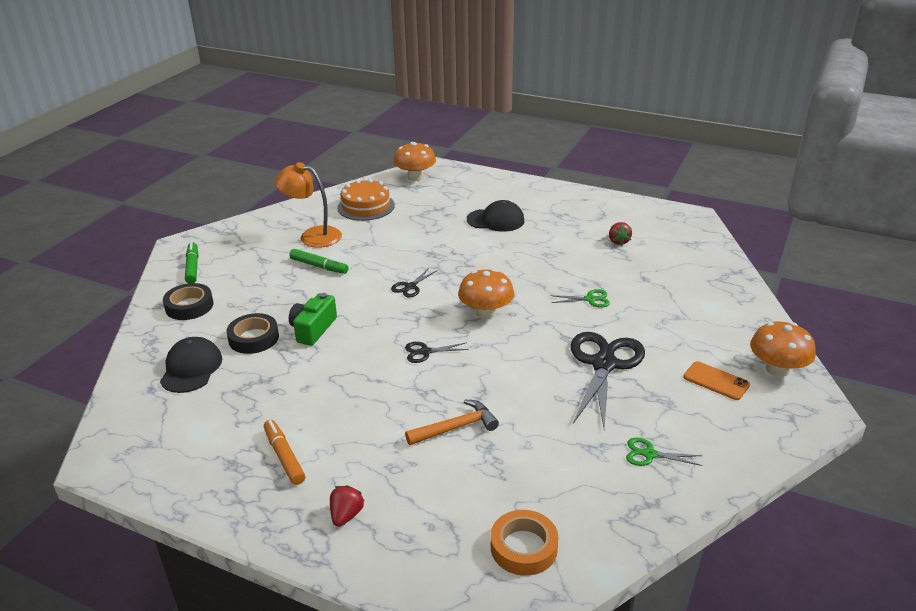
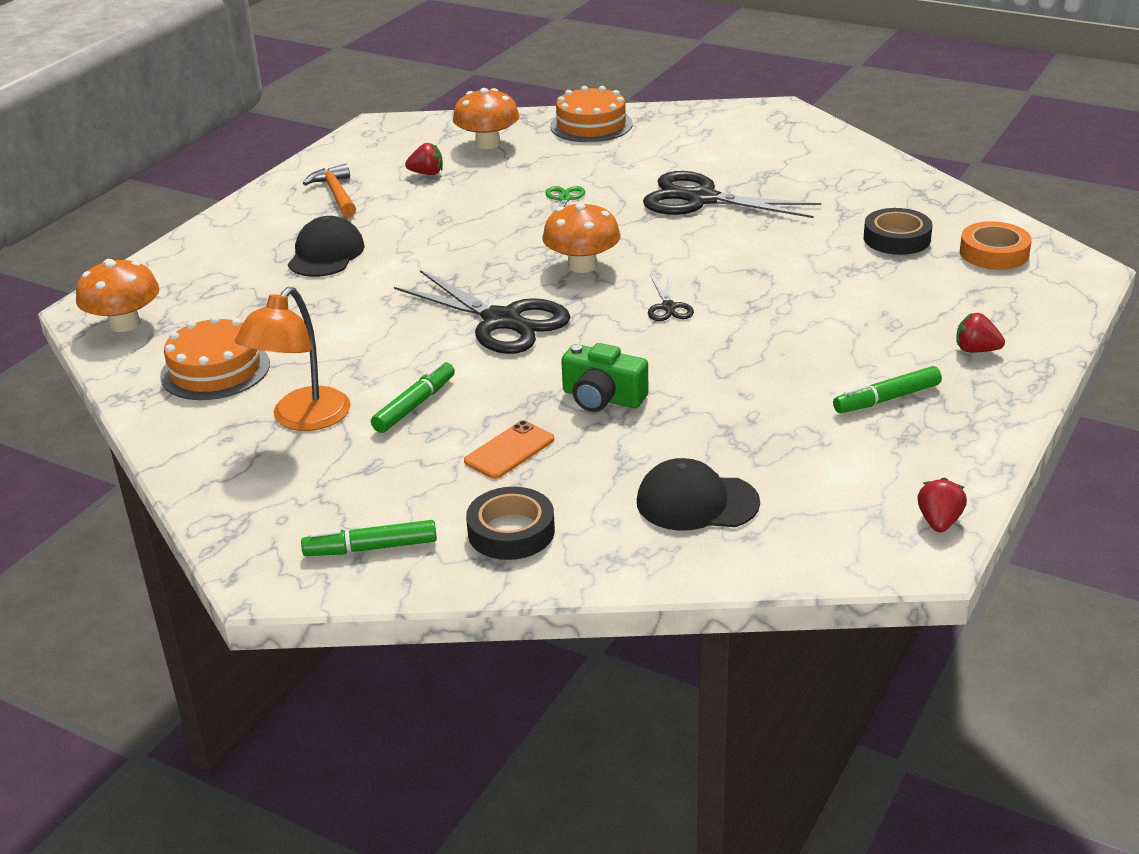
camera: 85 degrees left, 0 degrees up
(130, 473) = (939, 522): none -> red strawberry
(254, 338) = (620, 450): black tape -> black tape (897, 239)
(284, 456) = (886, 399): orange marker -> green marker
(410, 287) = (502, 321): black scissors -> black scissors, size x2.22
(456, 427) = (819, 286): orange hammer -> orange hammer (336, 194)
(649, 454) = (851, 187): green scissors -> none
(716, 381) = (733, 147): orange phone -> orange phone (509, 450)
(732, 304) = (591, 125): none -> orange cake
(777, 369) = (713, 118): orange mushroom -> orange mushroom (488, 143)

